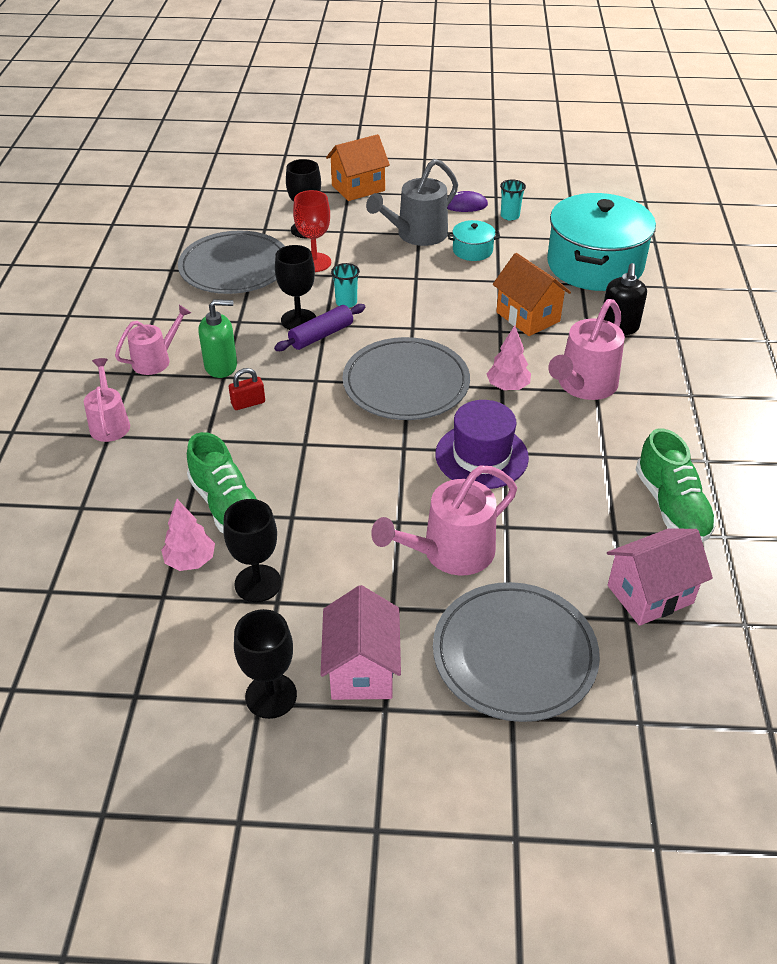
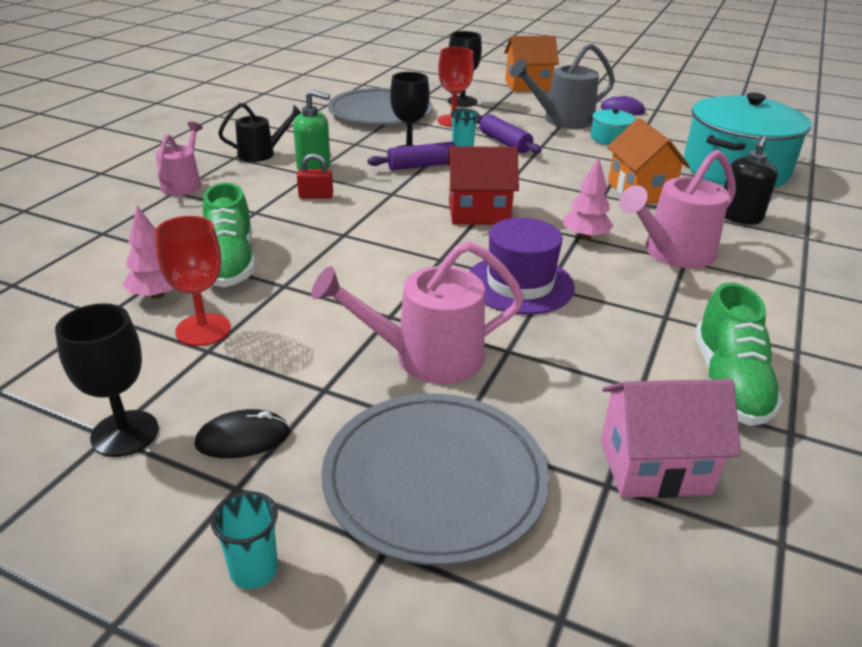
camera: 20 degrees right, 10 degrees down
(156, 360) = (262, 153): pink watering can -> black watering can
(258, 583) = (203, 330): black goblet -> red goblet
(361, 669) = (243, 438): pink house -> black mouse
(380, 282) = (505, 142): none -> purple rolling pin
(406, 383) = (479, 213): grey plate -> red house
(510, 216) = (663, 123): turquoise cup -> turquoise cup (254, 570)

